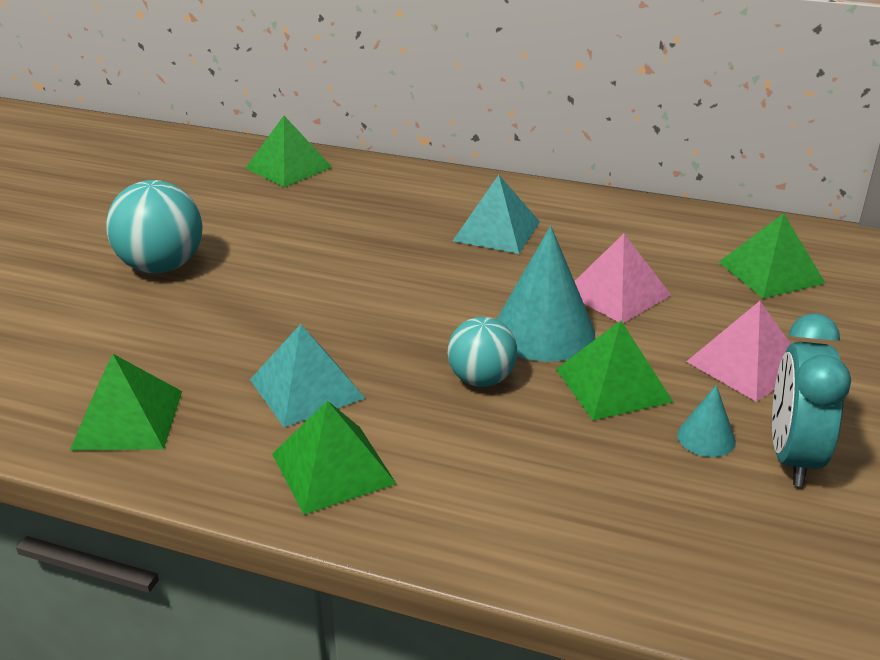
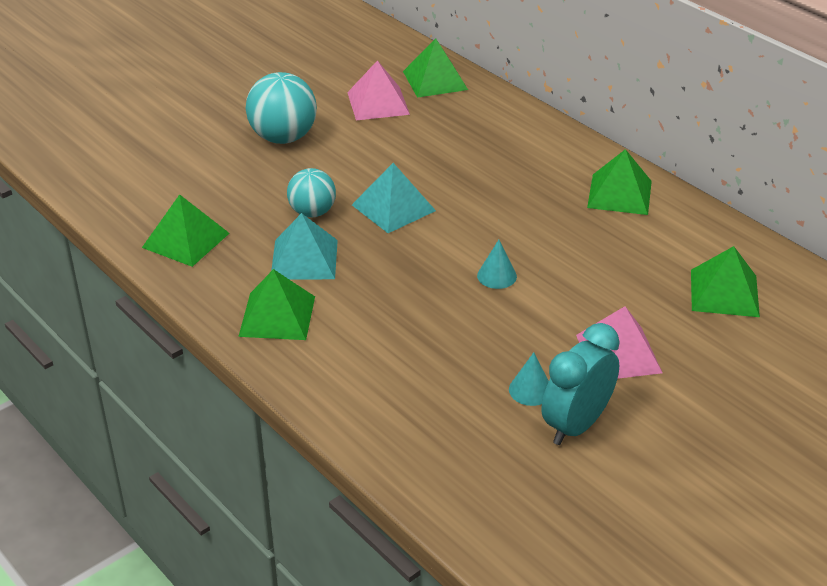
camera: 30 degrees right, 5 degrees up
(481, 379) = (420, 294): turquoise ball -> turquoise ball (312, 212)
(496, 231) = (541, 186): turquoise pyramid -> turquoise pyramid (393, 207)
(543, 331) = (497, 276): turquoise cone -> turquoise cone, size x0.48
(613, 385) = (505, 331): green pyramid -> green pyramid (619, 194)
(617, 293) = (581, 267): pink pyramid -> pink pyramid (378, 103)

